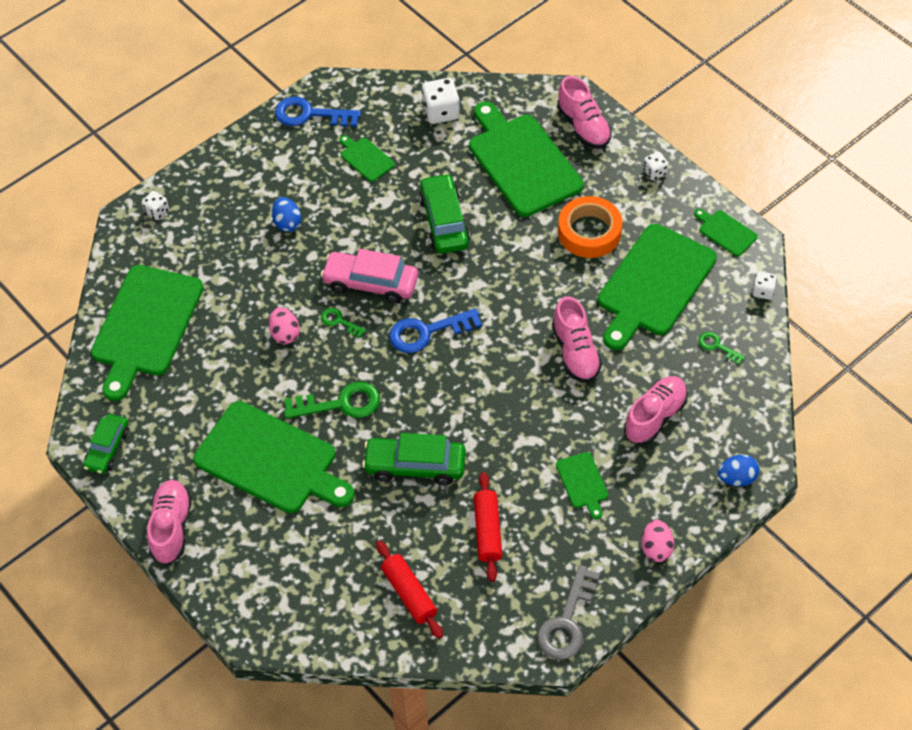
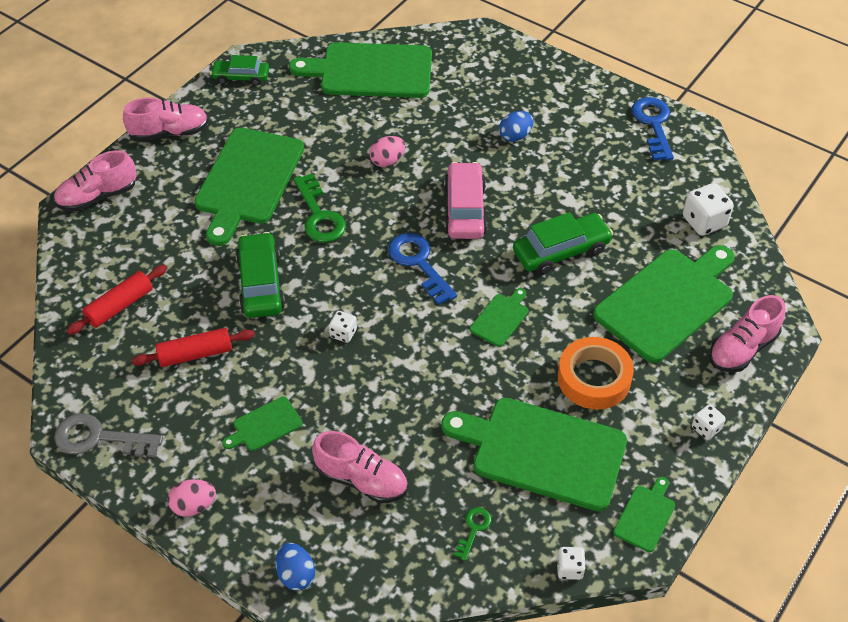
camera: 75 degrees right, 5 degrees down
(156, 211) = (496, 50): white dice -> white dice (343, 333)
(339, 322) = (412, 196): green key -> none
(365, 158) = (617, 175): green cutting board -> green cutting board (500, 318)
(575, 352) = (428, 392): pink shoe -> pink shoe (98, 196)

